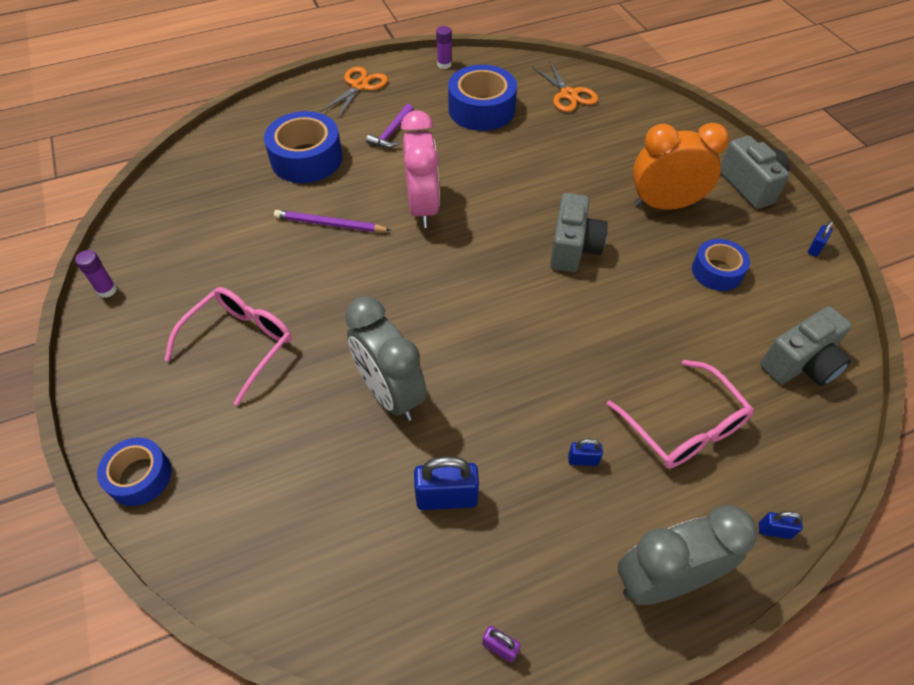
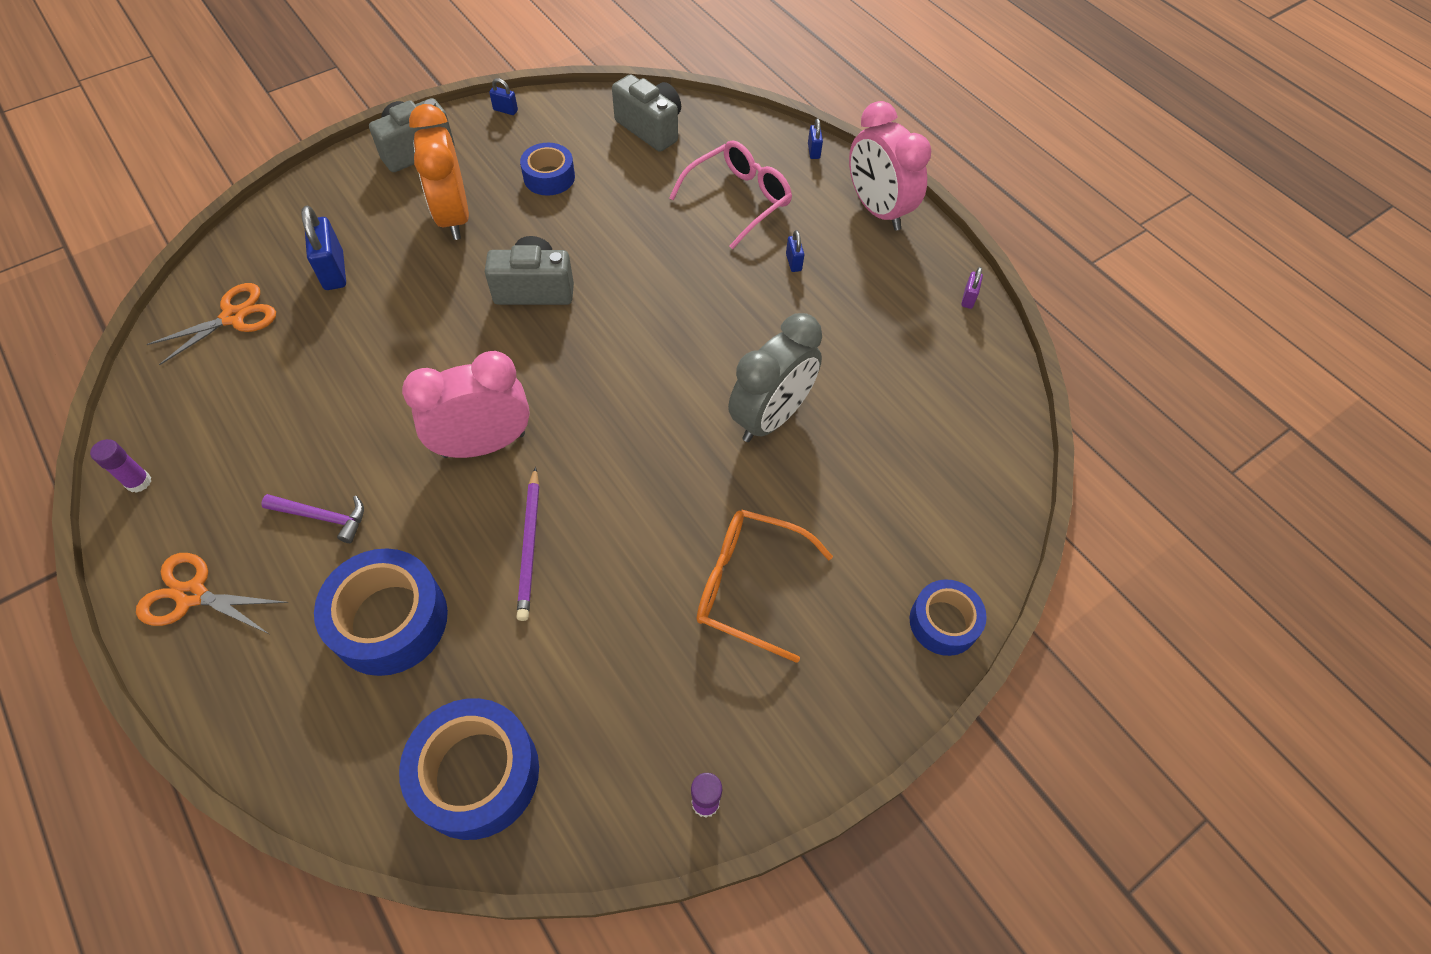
camera: 105 degrees left, 5 degrees up
(240, 343) = (748, 586): pink glasses -> orange glasses
(446, 498) = (864, 351): blue padlock -> blue padlock (334, 271)
(481, 109) = (265, 413): blue tape -> blue tape (477, 774)
(663, 580) = (877, 210): grey clock -> pink clock

